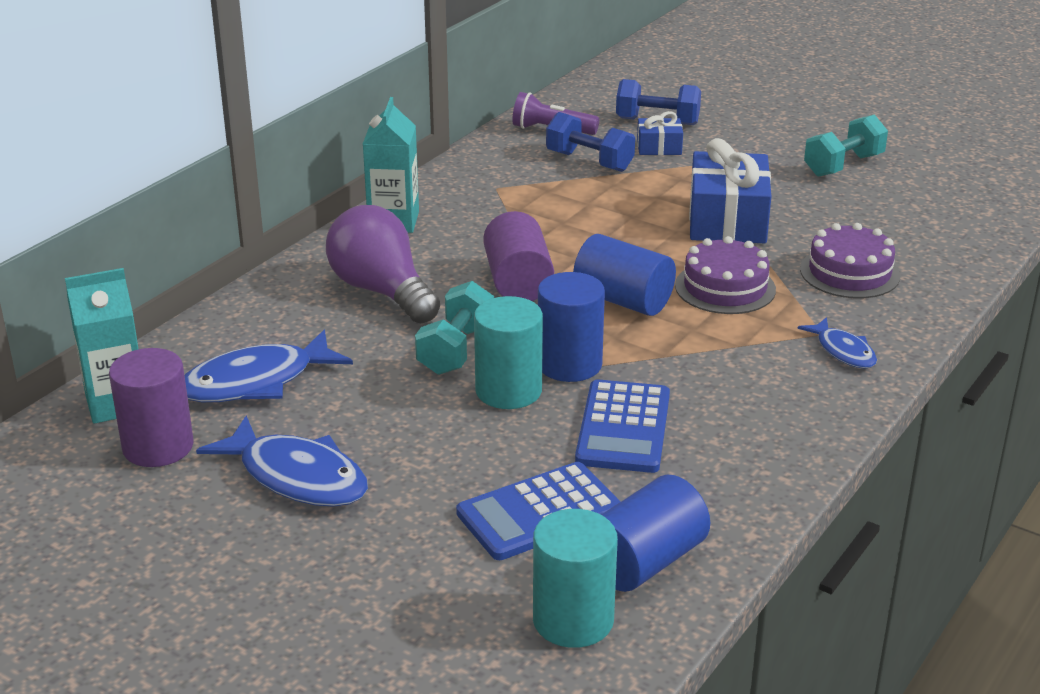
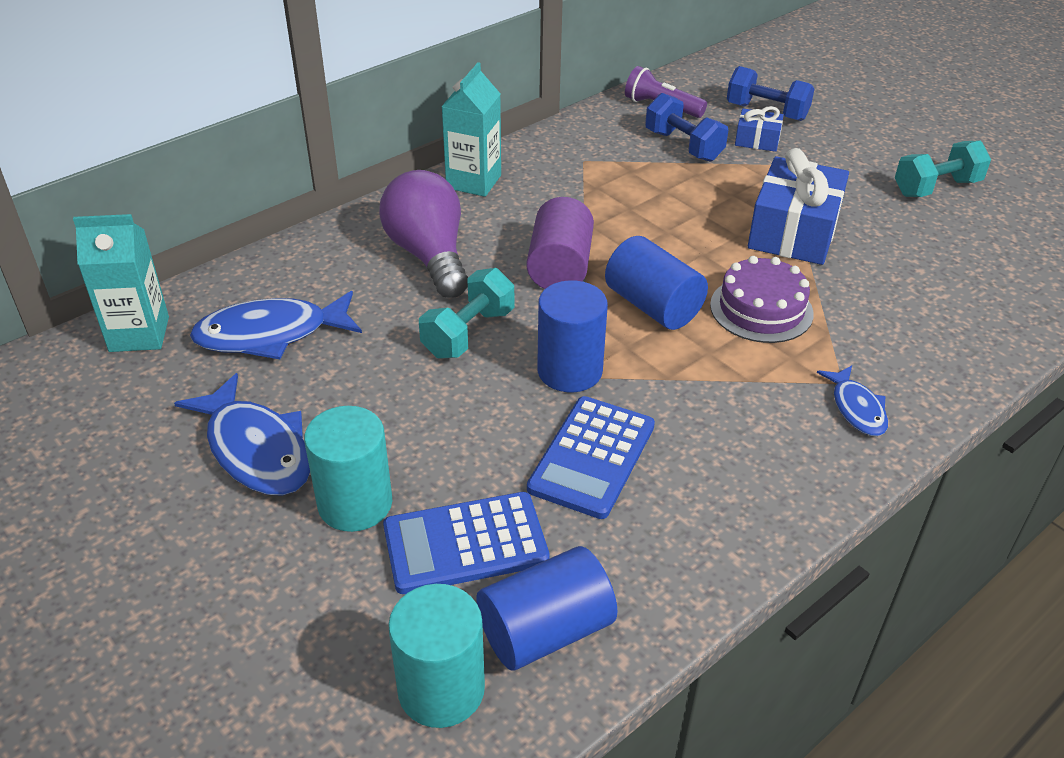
camera: 15 degrees right, 10 degrees up
(158, 447) = (151, 389): purple cylinder -> none
(508, 391) = (497, 390): turquoise cylinder -> turquoise cylinder (355, 503)
(849, 273) = (898, 314): purple cake -> none

